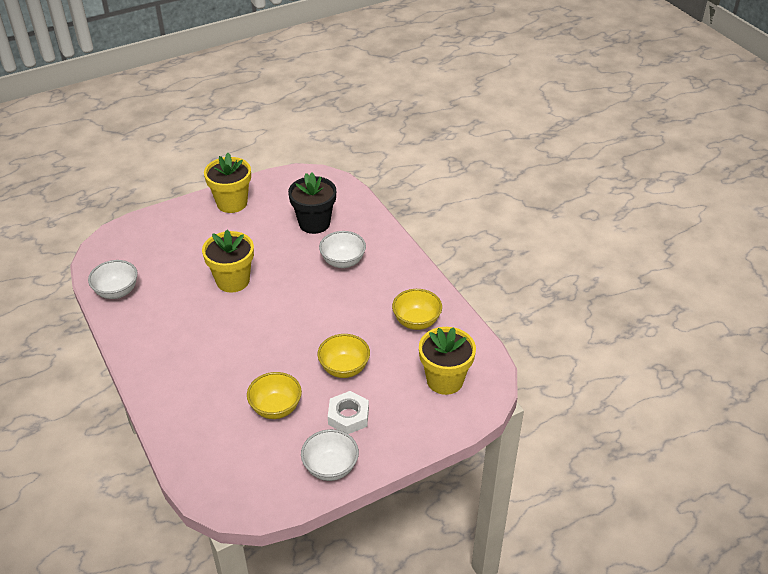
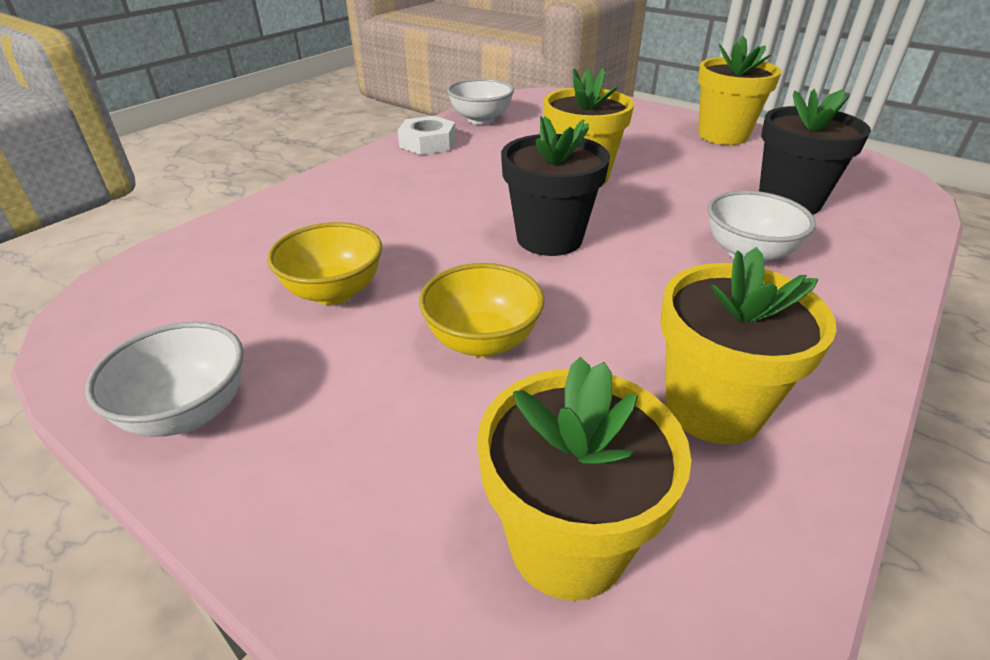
camera: 65 degrees right, 5 degrees down
(284, 318) = (549, 238): none -> black flower pot
(348, 416) = (349, 391): white nut -> white nut (428, 143)
(416, 322) = (713, 408): yellow bowl -> yellow flower pot

